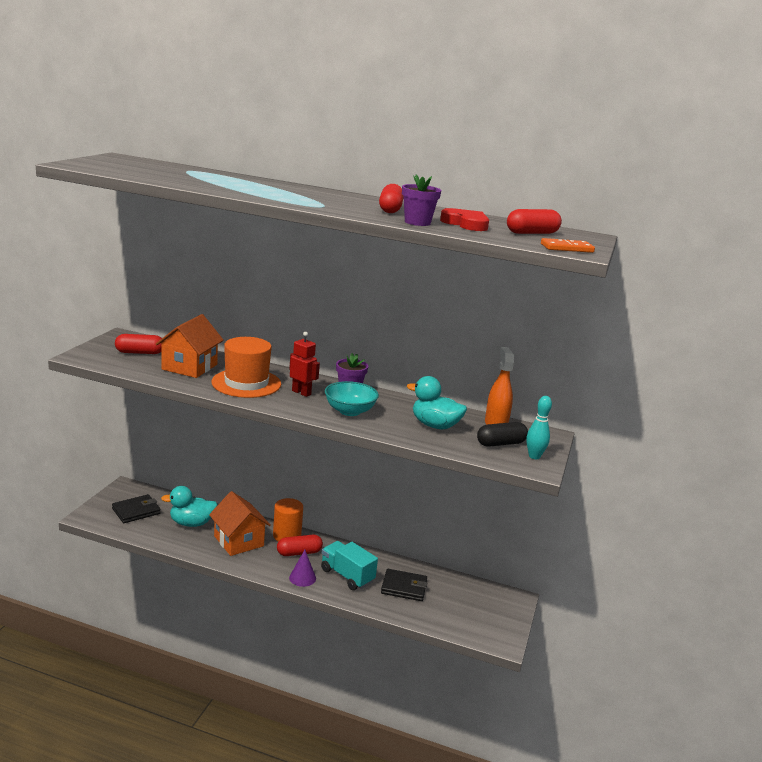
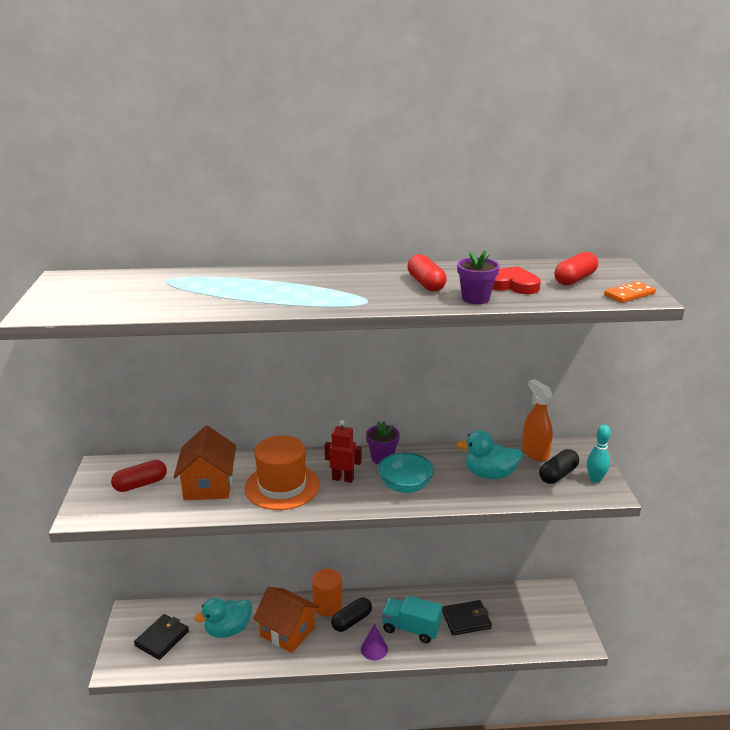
camera: 20 degrees left, 5 degrees up
(299, 553) = (351, 621): red capsule -> black capsule

